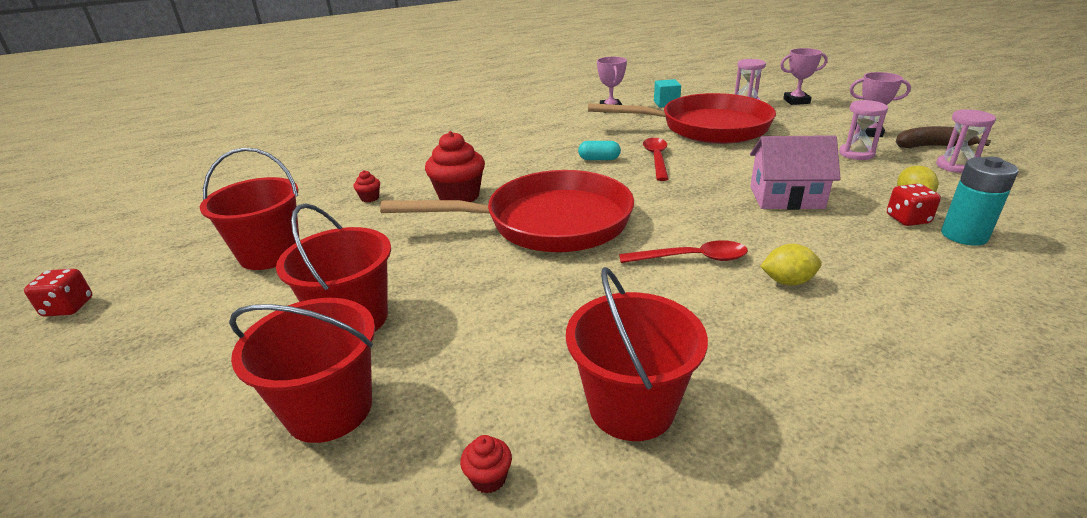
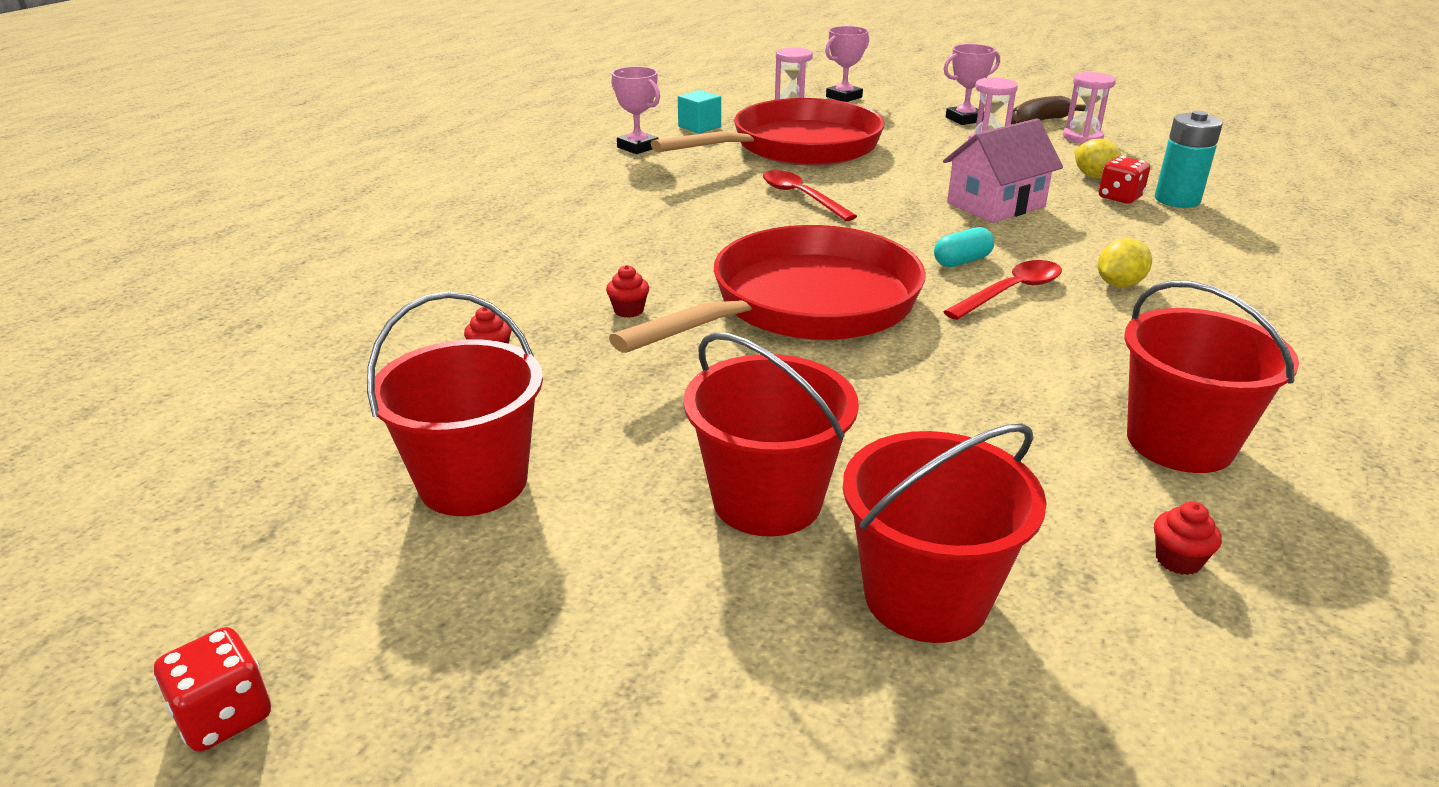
camera: 40 degrees left, 0 degrees up
(459, 196) = (629, 310): red cupcake -> red cupcake, size x0.45
(599, 159) = (733, 214): turquoise capsule -> turquoise capsule (962, 261)

